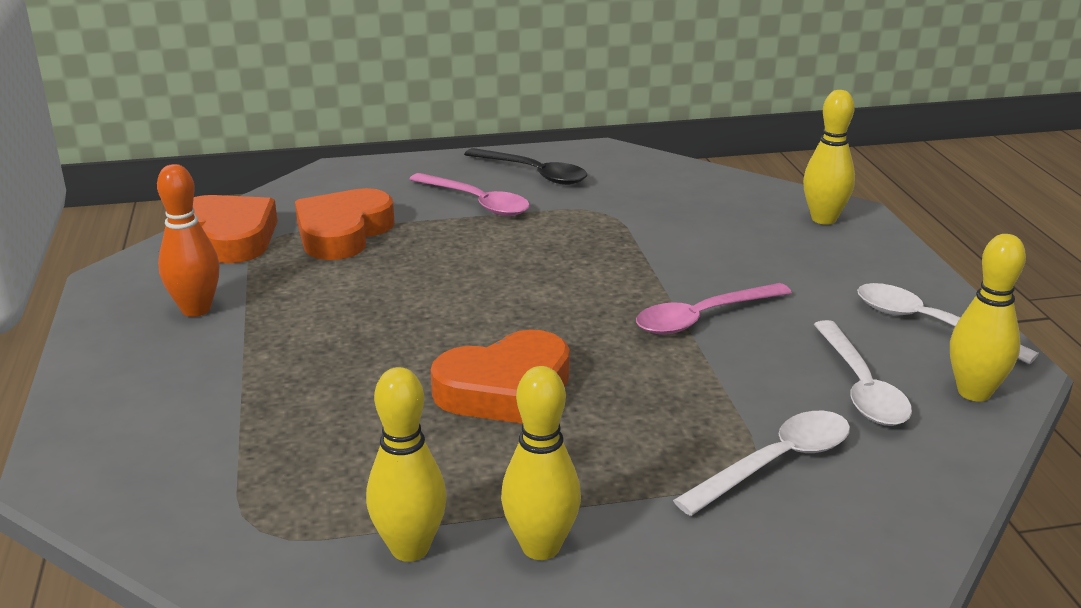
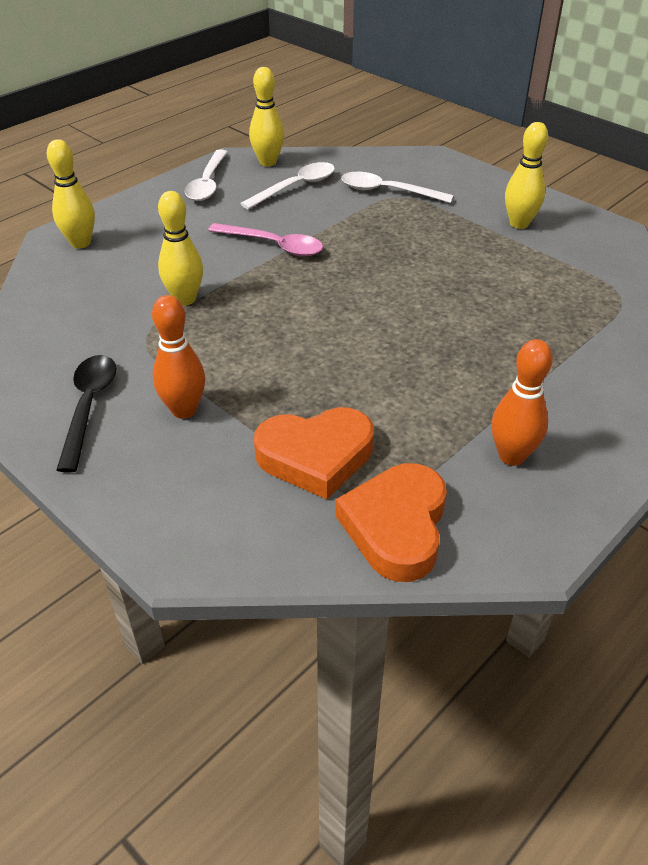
camera: 125 degrees left, 15 degrees up
(410, 548) = (568, 252): yellow bowling pin -> yellow bowling pin (185, 299)
(476, 202) = (184, 410): pink spoon -> orange bowling pin
(506, 389) = (426, 278): orange heart -> none

